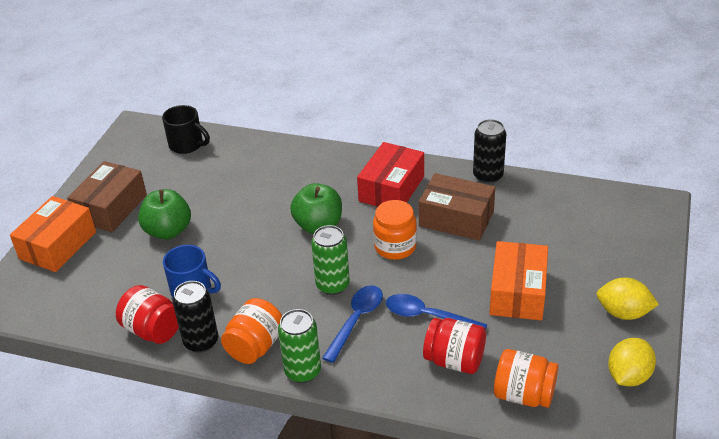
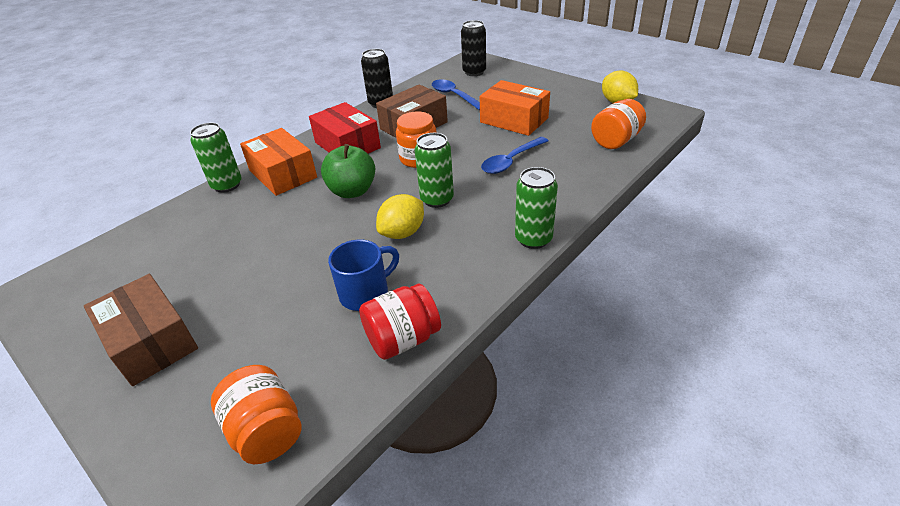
camera: 65 degrees left, 0 degrees up
(58, 245) = (160, 415): orange box -> orange box (283, 174)
(168, 231) = (251, 295): green apple -> none
(187, 145) = (124, 253): black mug -> none
(201, 341) = (449, 301): black can -> black can (474, 72)
(255, 346) = (482, 262): orange jar -> orange jar (266, 431)
(290, 148) = (227, 185): none -> green can
(356, 321) = (491, 196): blue spoon -> blue spoon (454, 96)
(454, 360) = (566, 160): red jar -> none
(623, 313) = (560, 90): yellow lemon -> yellow lemon (403, 233)

